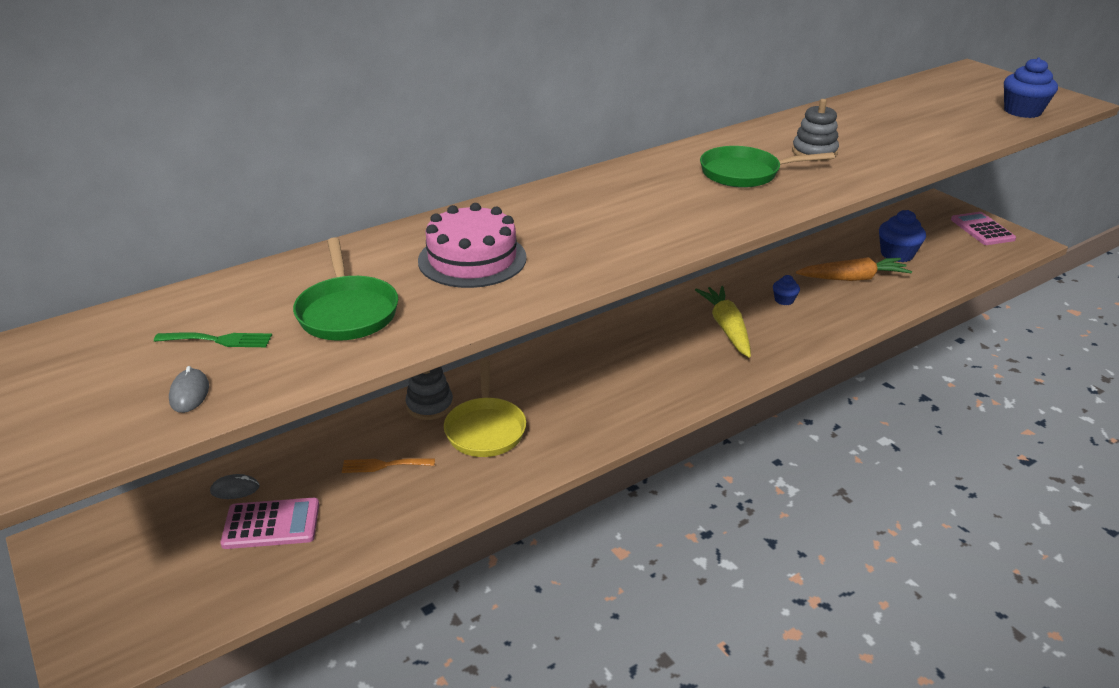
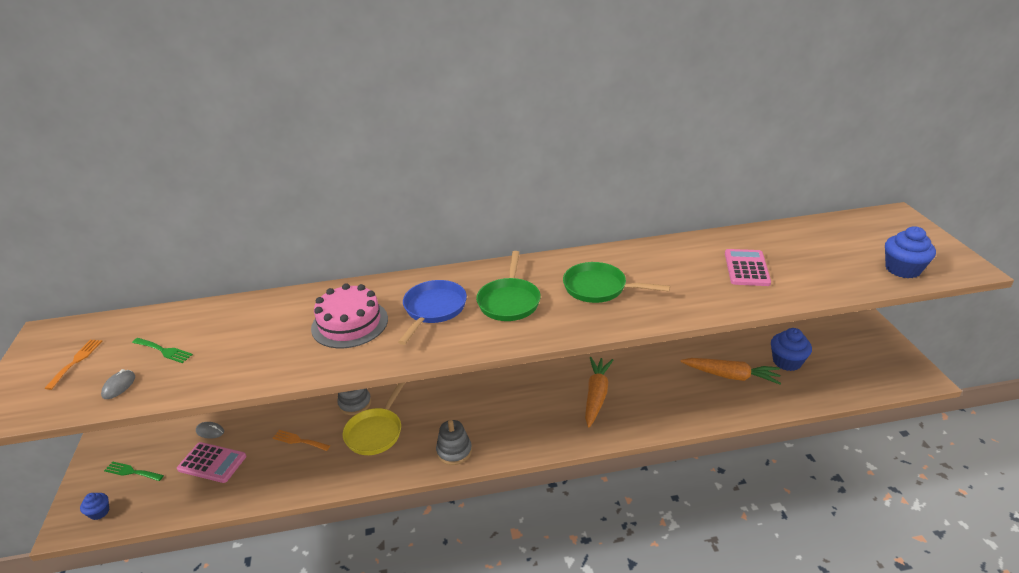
camera: 25 degrees right, 0 degrees up
(76, 382) = (76, 361): none -> orange fork
(144, 570) = (132, 472): none -> green fork
(347, 312) = (245, 347): green pan -> green pan (509, 301)
(569, 226) = (433, 309): none -> blue pan
(726, 328) = (596, 395): yellow carrot -> orange carrot
(784, 300) = (659, 382): blue cupcake -> blue cupcake (99, 512)
(814, 152) = (672, 278): grey stacking toy -> grey stacking toy (454, 451)
(982, 229) = (886, 355): pink calculator -> pink calculator (746, 268)

